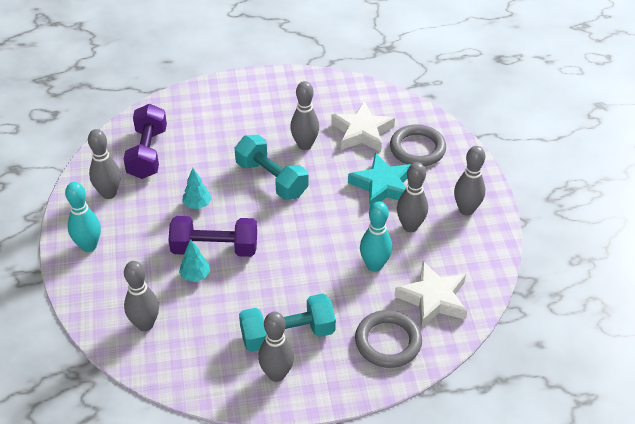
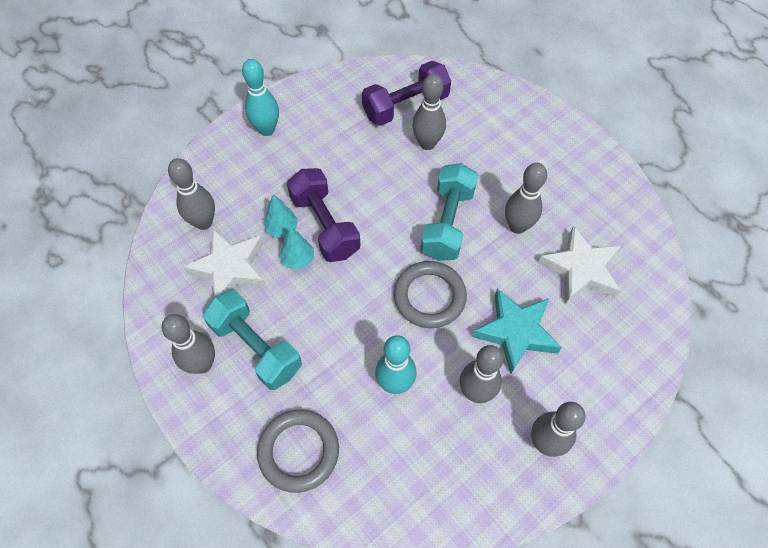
camera: 60 degrees right, 15 degrees up
(109, 193) = (336, 107): grey bowling pin -> grey bowling pin (427, 143)
(197, 205) = (369, 180): turquoise tree -> turquoise tree (298, 259)
(417, 149) = (600, 339): grey ring -> grey ring (429, 296)
(433, 298) = (386, 470): white star -> white star (230, 268)

